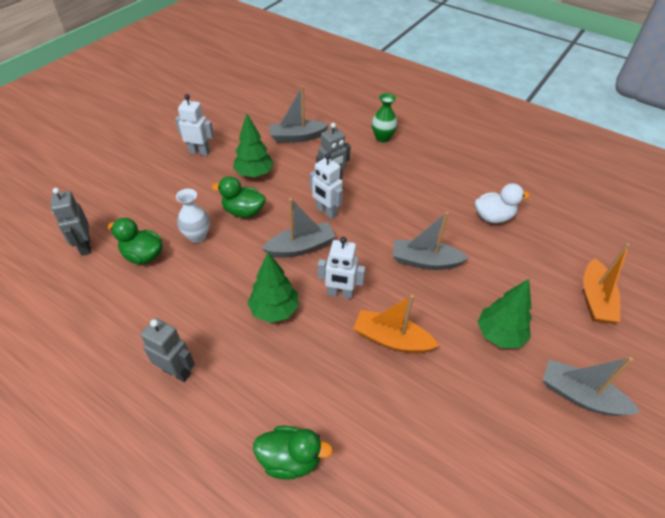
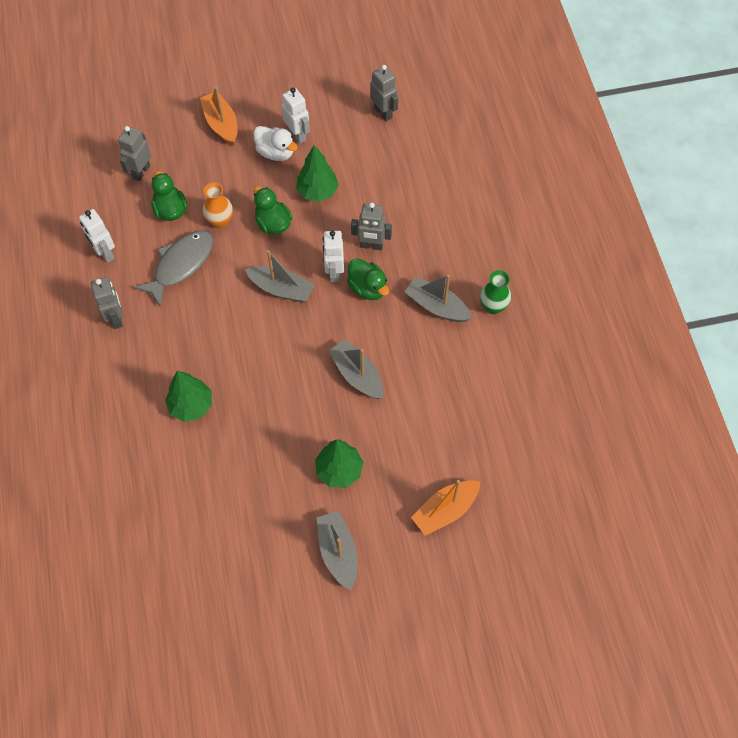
camera: 45 degrees right, 15 degrees up
(196, 287) = (181, 265): none -> grey fish
(197, 236) = (220, 221): white vase -> orange vase
(247, 110) = (383, 113): none -> grey robot
(274, 310) = (213, 324): green tree -> green tree (191, 405)
(290, 459) = (126, 427): green duck -> green duck (368, 288)
(297, 137) = (393, 177): grey boat -> grey boat (436, 306)
(340, 293) = (268, 348): white robot -> white robot (105, 253)
(382, 138) = (468, 233): green vase -> green vase (493, 306)
(391, 339) = (264, 410): orange boat -> orange boat (221, 124)
(493, 217) = (461, 384): white duck -> white duck (276, 152)

